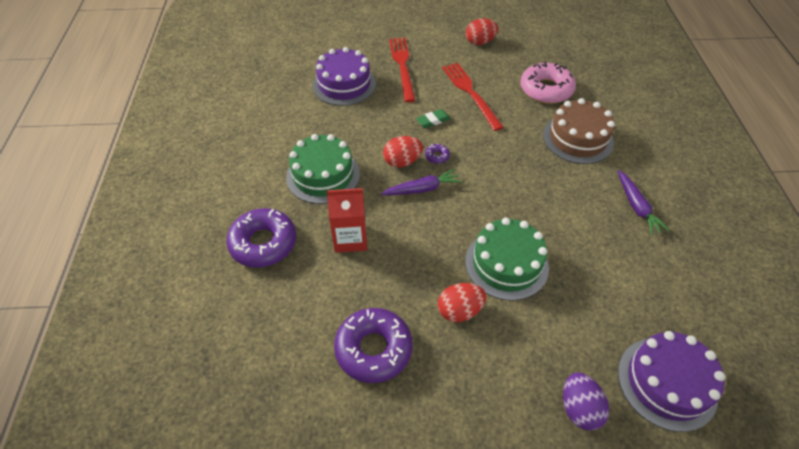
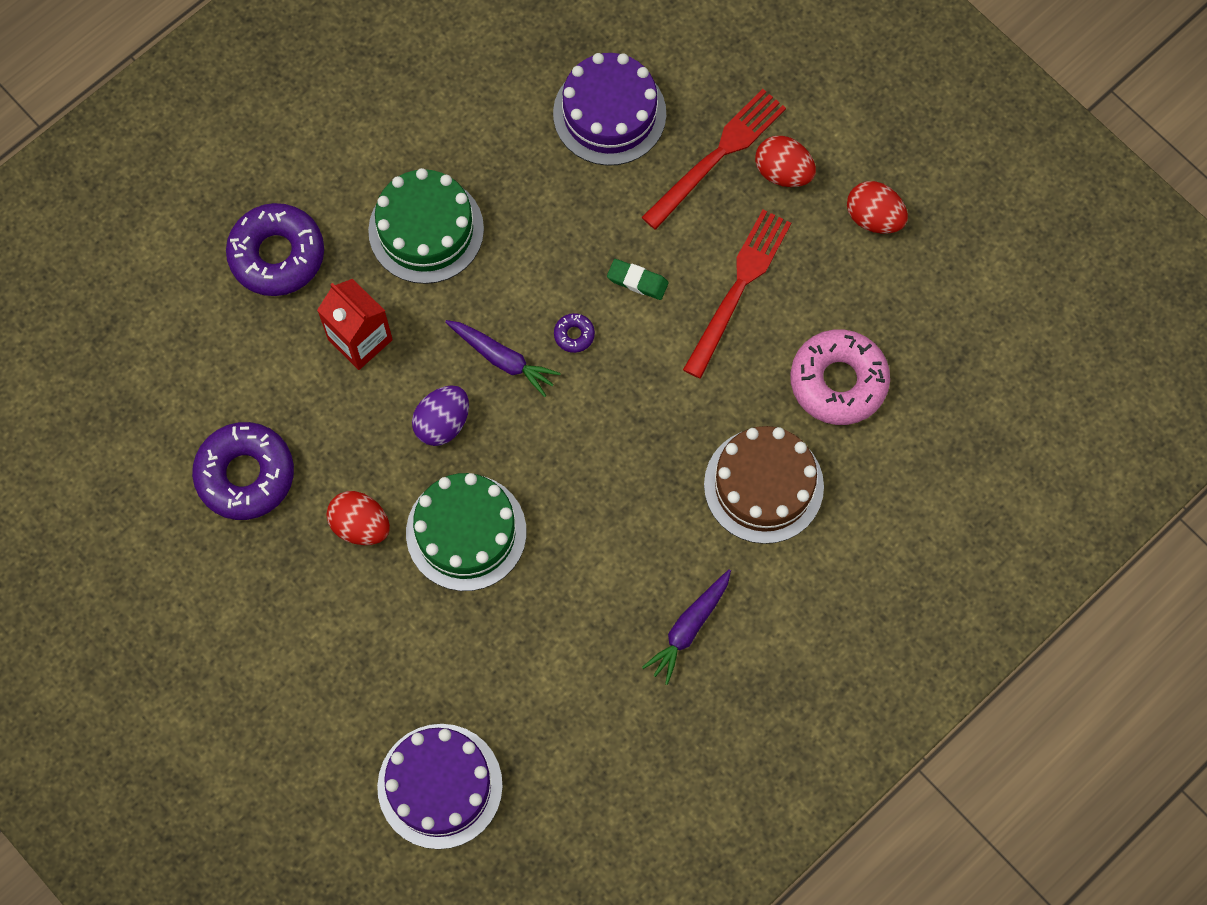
camera: 50 degrees right, 20 degrees up
(402, 162) = (528, 301): red egg -> red egg (783, 172)
(579, 408) = (339, 715): purple egg -> purple egg (442, 423)

